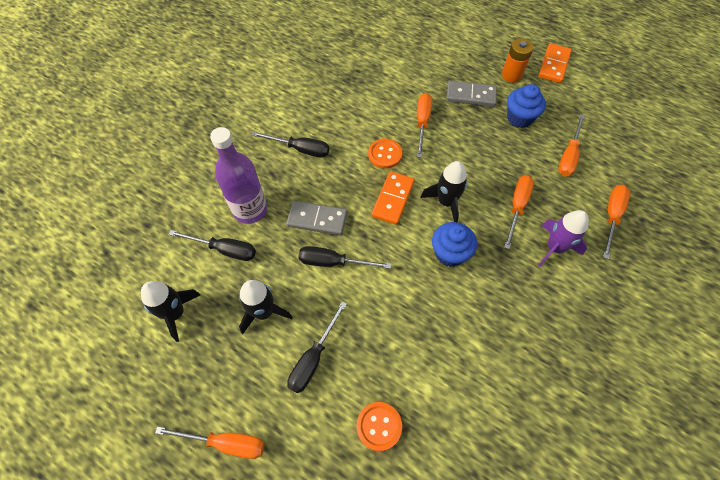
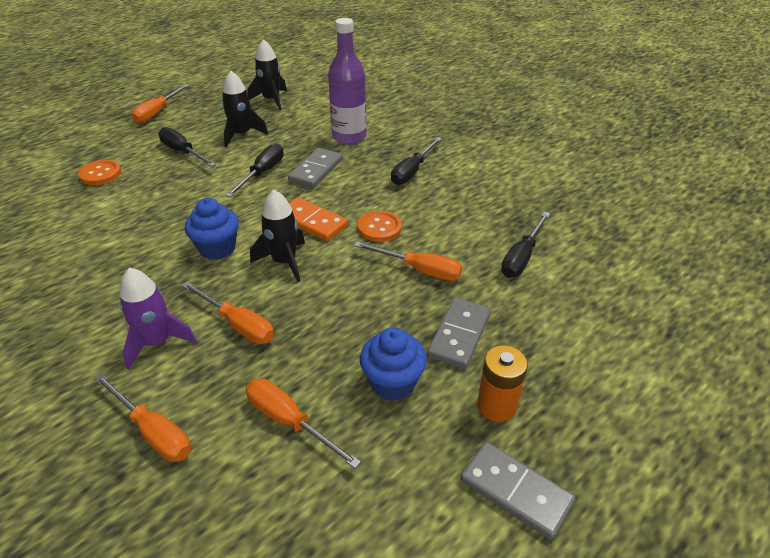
camera: 105 degrees right, 20 degrees down
(224, 250) = (314, 122): black screwdriver -> black screwdriver (521, 257)
(553, 65) = (515, 491): orange domino -> grey domino

